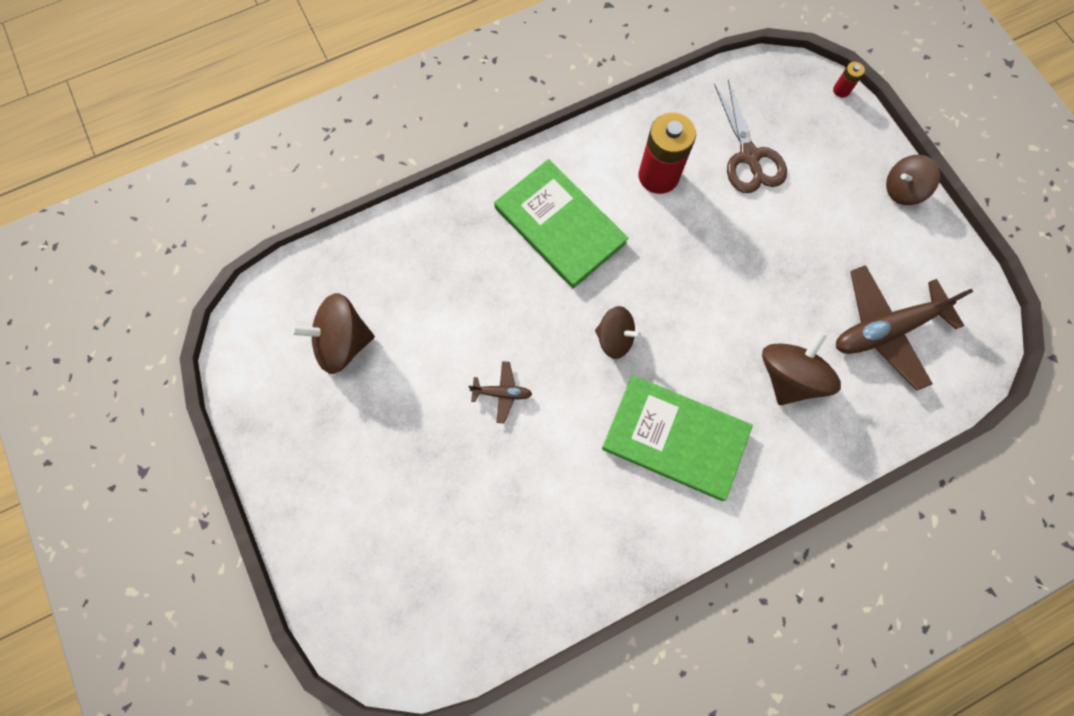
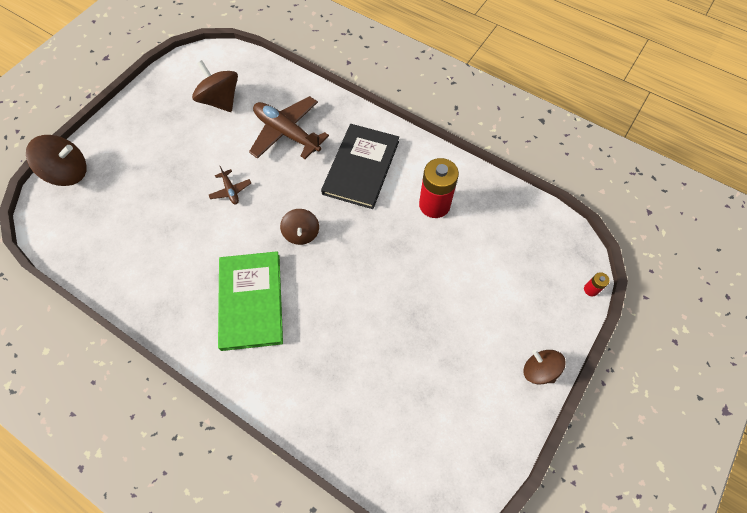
camera: 60 degrees right, 10 degrees down
(560, 225) = (361, 167): green book -> black book
(749, 156) = (489, 252): brown scissors -> none
(789, 376) = (335, 354): brown spinning top -> brown spinning top (68, 172)
(885, 329) = (412, 408): brown plane -> brown plane (287, 133)

